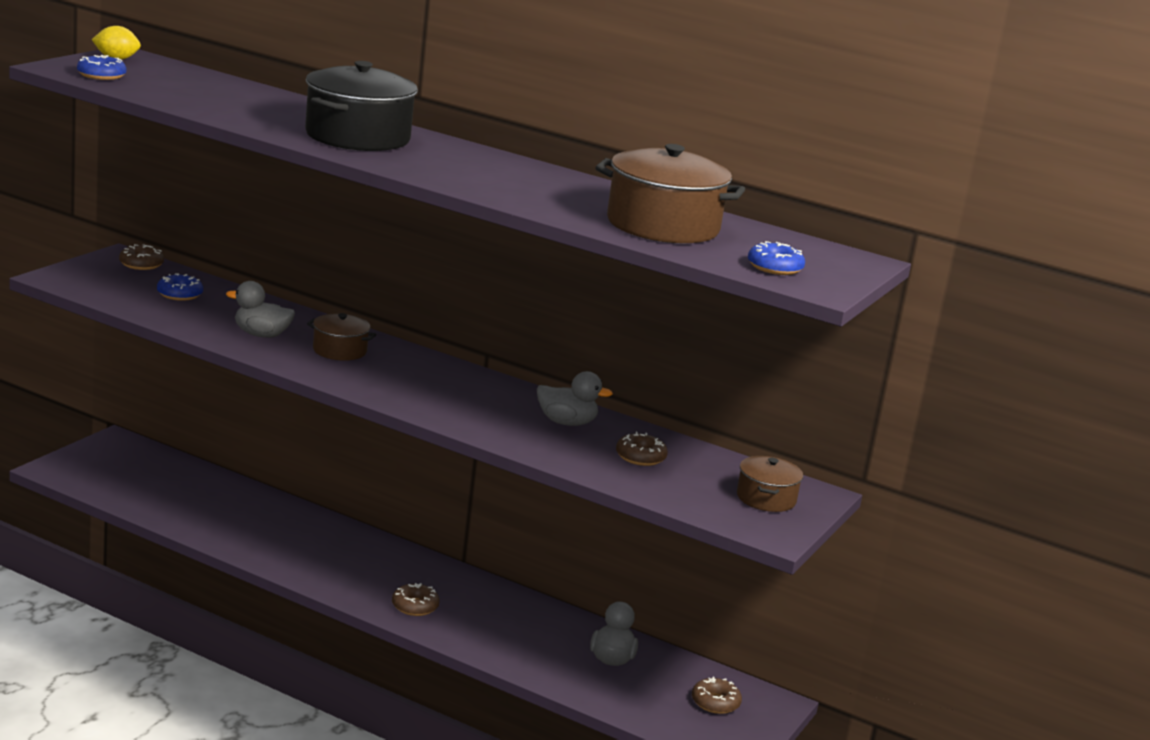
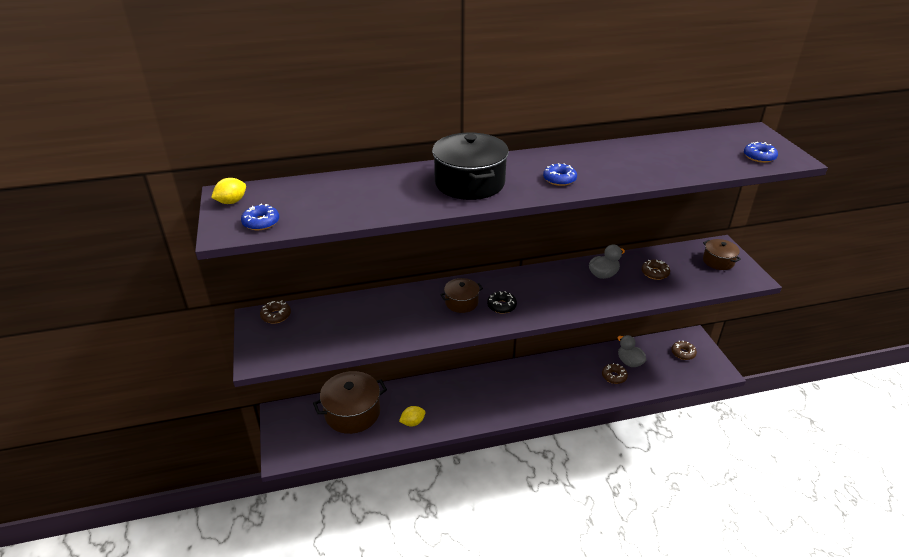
camera: 40 degrees left, 15 degrees up
(179, 294) = (333, 322): blue donut -> blue donut (559, 179)
(228, 530) = (412, 422): none -> yellow lemon
(261, 335) = (416, 320): grey duck -> none
(375, 375) = (501, 306): none -> black donut
(415, 606) = (539, 397): brown donut -> brown donut (614, 376)
(663, 226) = (681, 158): brown pot -> brown pot (352, 412)

